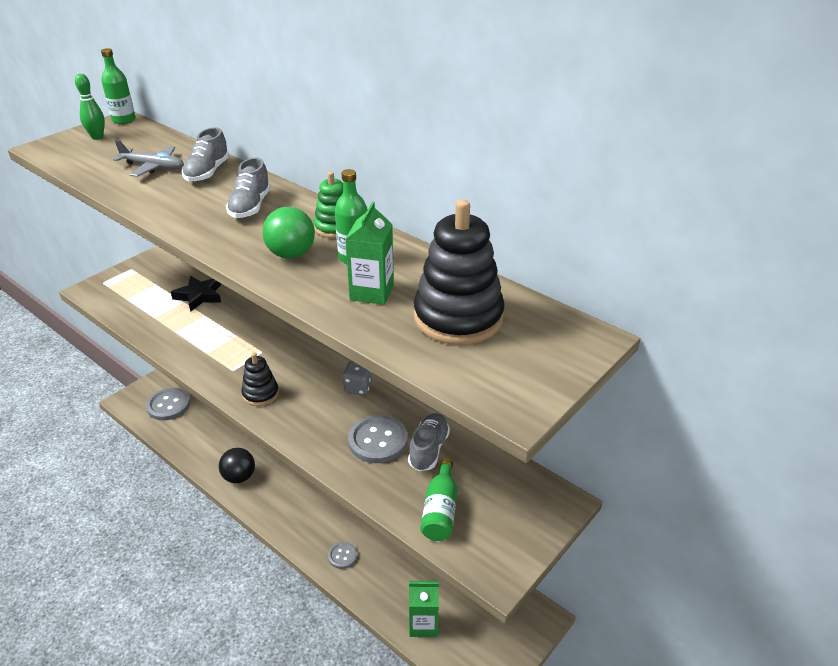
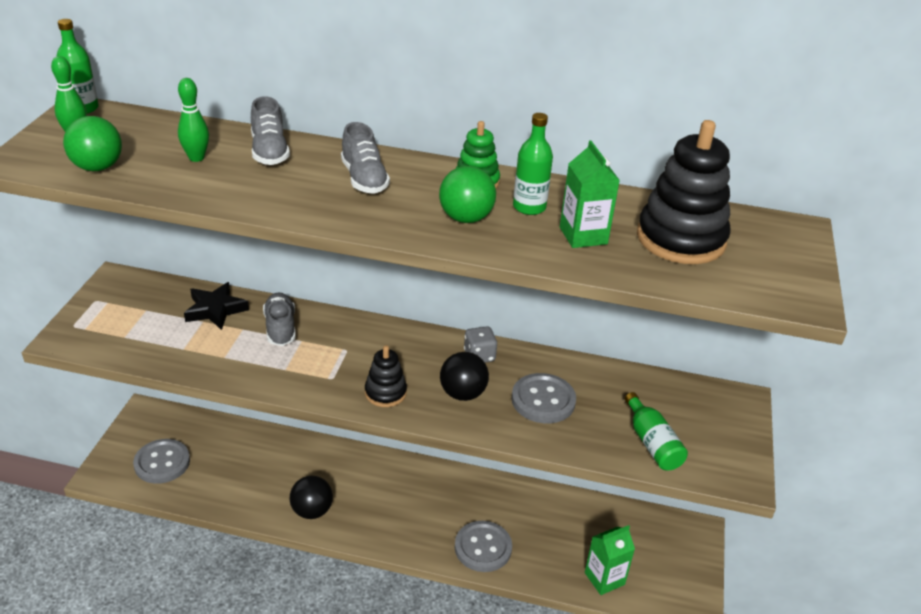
camera: 30 degrees left, 0 degrees up
(84, 161) = (97, 167): none -> green ball
(153, 167) = (196, 158): grey plane -> green bowling pin
(318, 414) = (463, 394): none -> black ball
(342, 556) = (483, 548): grey button -> grey button, size x1.75
(428, 449) = (596, 393): grey shoe -> grey shoe (280, 328)

